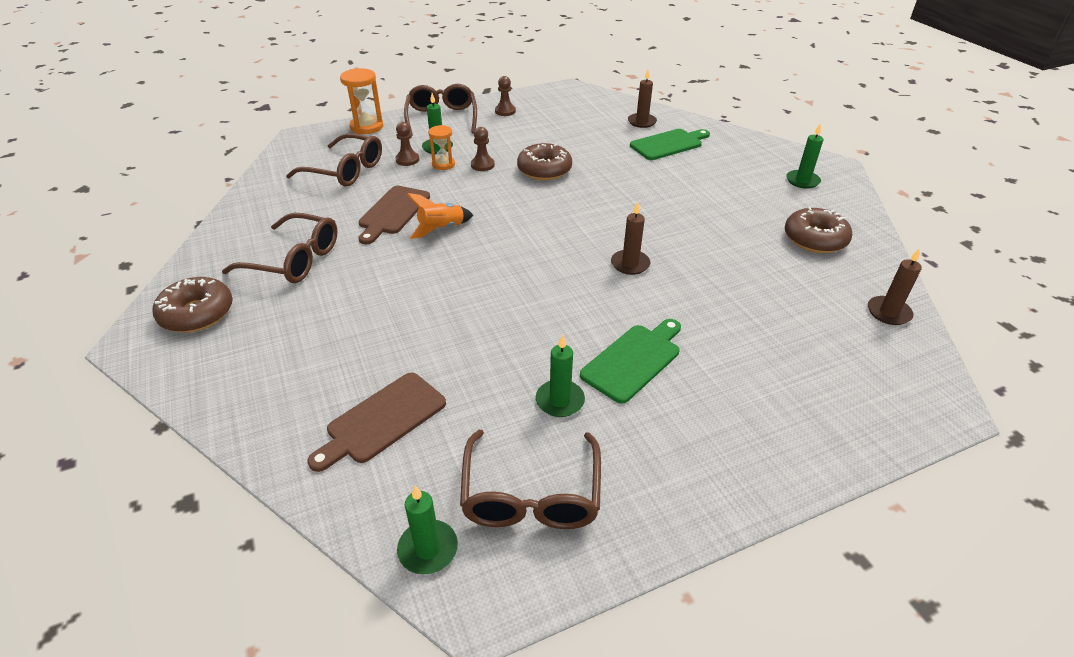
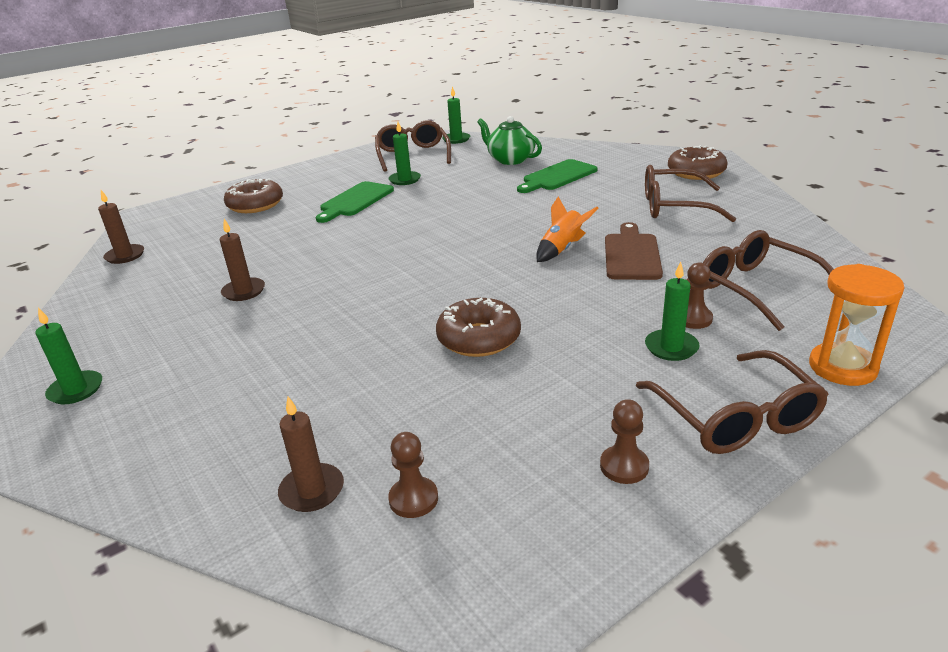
camera: 170 degrees right, 10 degrees down
(345, 170) = (756, 288): brown glasses -> brown glasses turned 45 degrees clockwise
(382, 420) = (510, 159): brown cutting board -> green teapot
(443, 164) = (633, 321): orange hourglass -> none
(482, 165) = (575, 330): brown pawn -> brown pawn (413, 499)
(630, 264) = (354, 252): brown candle -> brown candle (244, 291)
(669, 144) = (269, 431): green cutting board -> green cutting board (557, 176)
(815, 239) = (136, 307): brown donut -> brown donut (255, 205)

